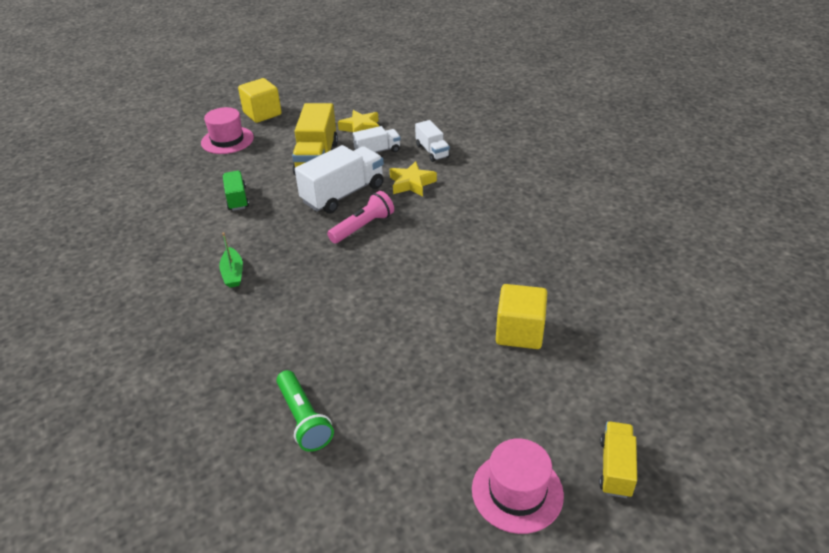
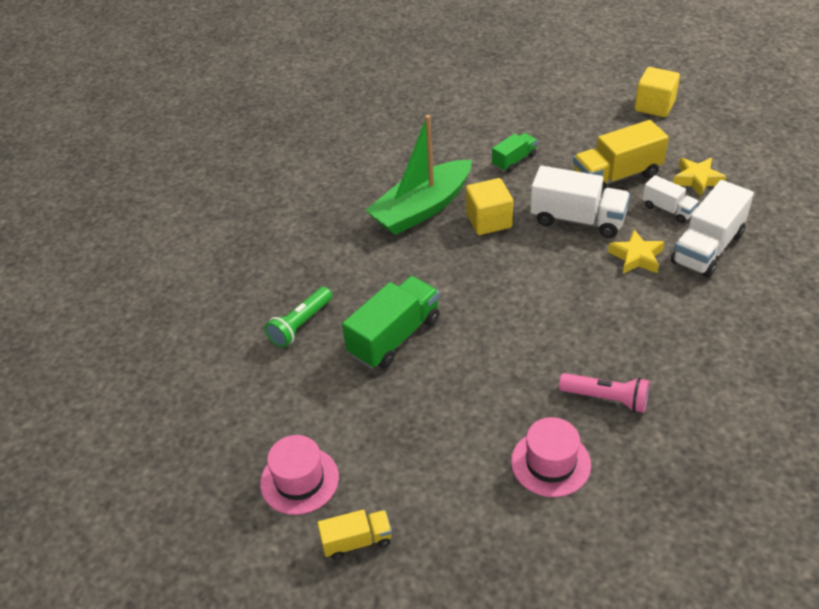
camera: 65 degrees right, 5 degrees up
(227, 140) = (591, 109): pink hat -> pink hat (550, 463)
(233, 273) = (422, 209): green boat -> green boat, size x2.43
(363, 227) = (541, 254): pink flashlight -> pink flashlight (606, 399)
(381, 351) = (394, 337): none -> green truck
(432, 151) = (707, 248): white truck -> white truck, size x1.77
(519, 332) = (477, 420): yellow cube -> yellow cube (489, 221)

